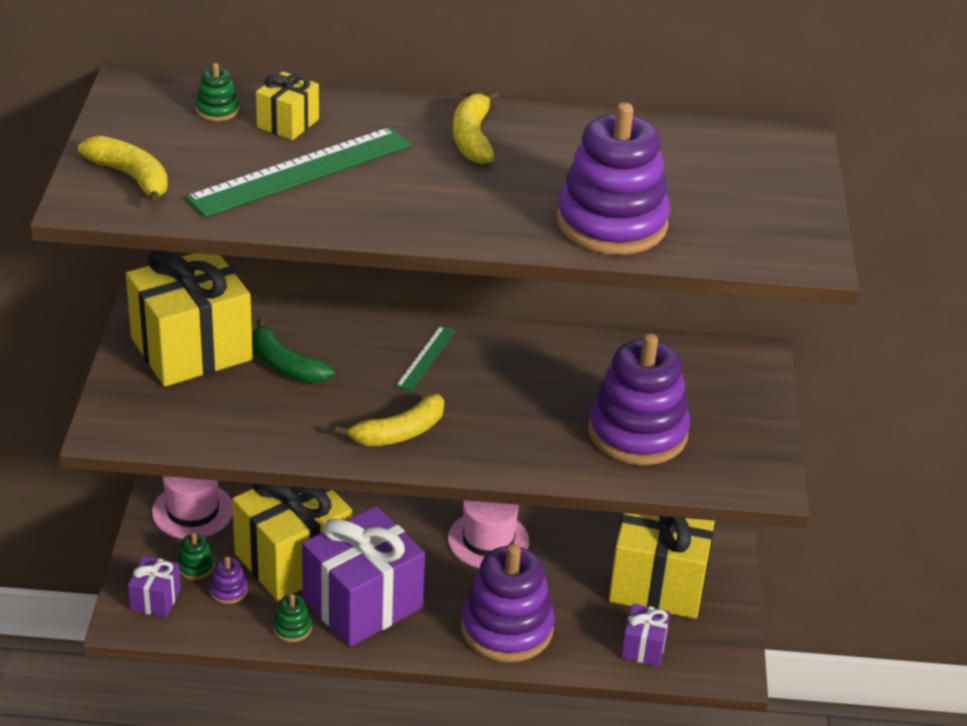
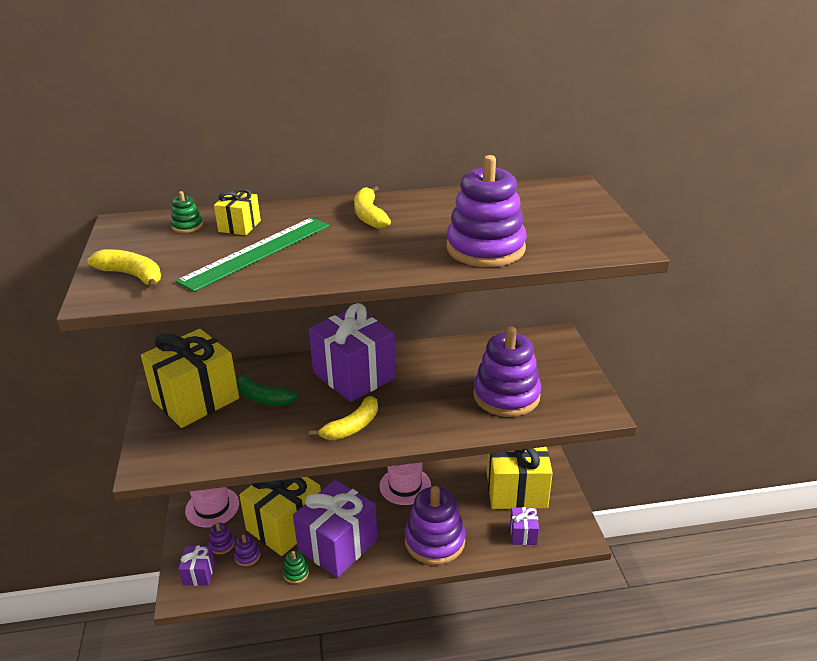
camera: 10 degrees left, 5 degrees down
(195, 566) = (221, 544): green stacking toy -> purple stacking toy
(425, 358) = (354, 375): green ruler -> purple gift

